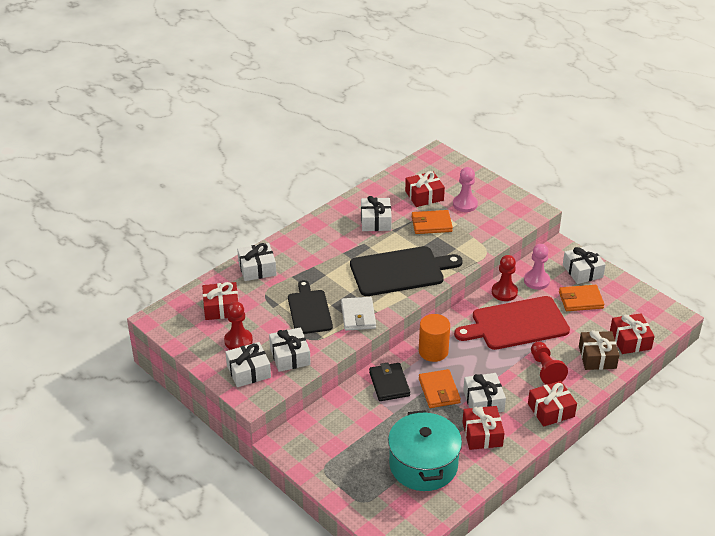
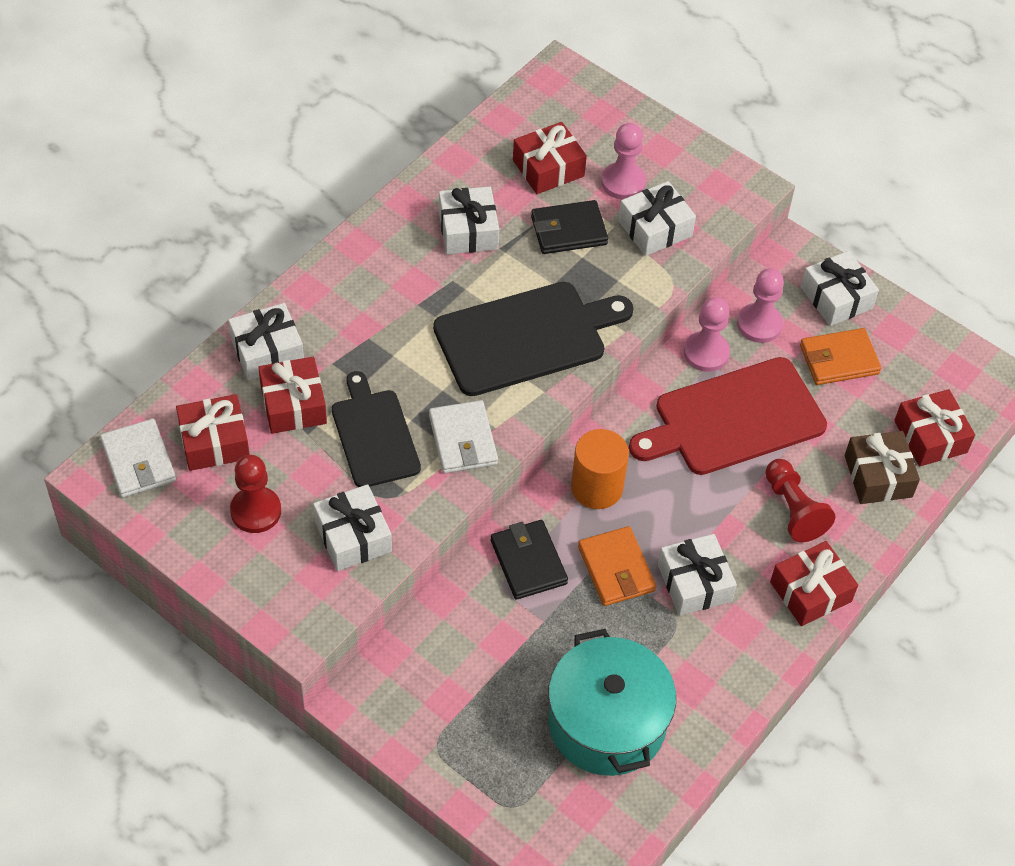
camera: 10 degrees left, 15 degrees up
(179, 314) = (138, 461): none -> white wallet
(248, 371) = (283, 575): white gift -> white gift (655, 228)
(431, 224) = (568, 230): orange wallet -> black wallet
(482, 434) = (700, 651): red gift -> red gift (293, 404)
(504, 292) = (706, 353): red pawn -> pink pawn

